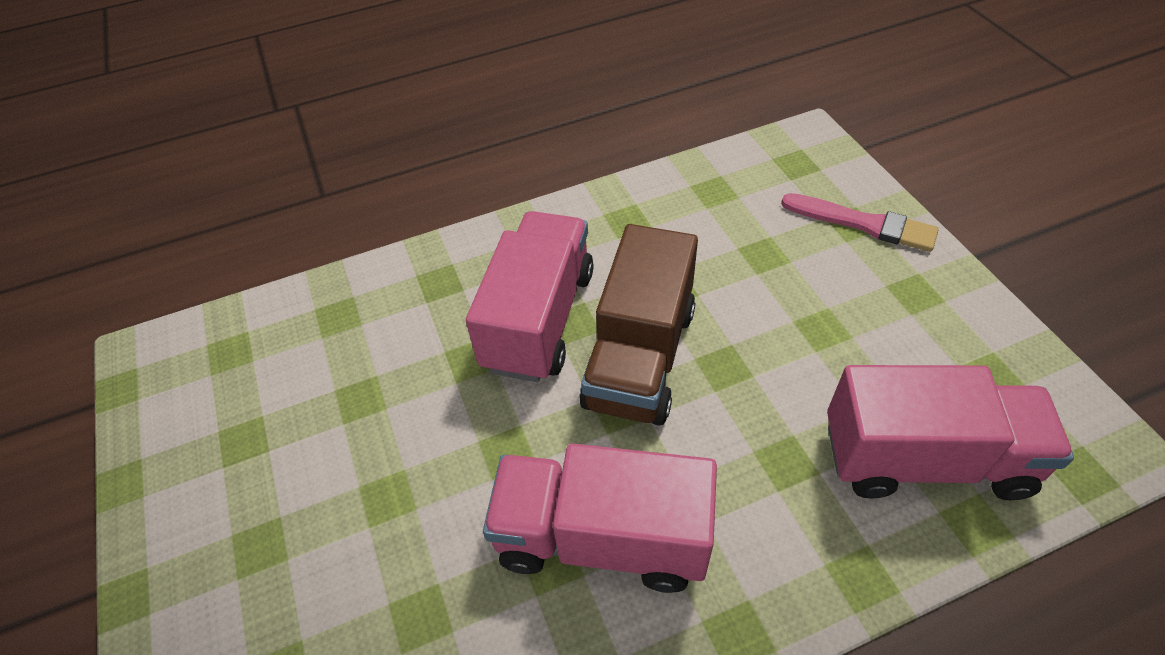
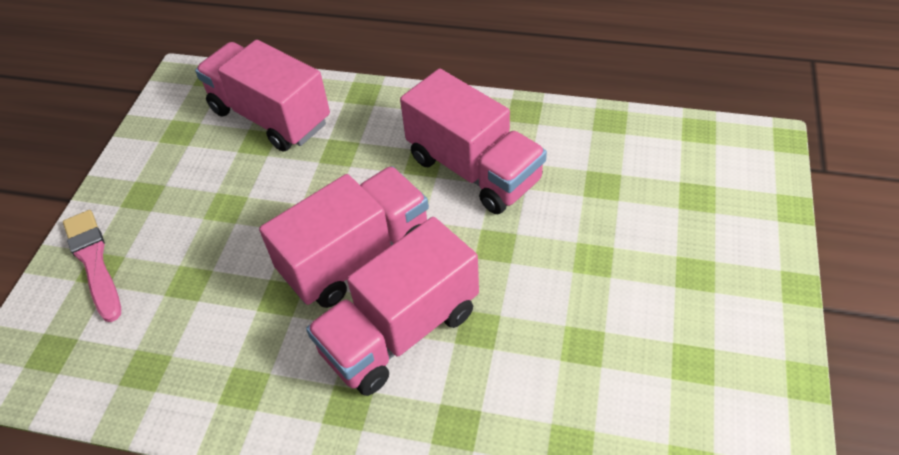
camera: 145 degrees left, 0 degrees up
(640, 357) = (356, 256): brown truck -> pink truck

